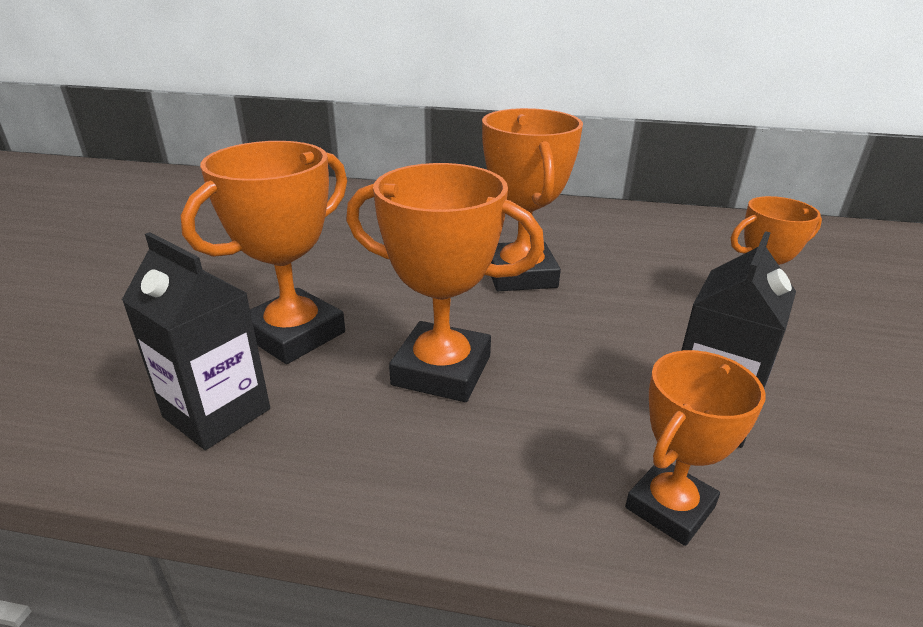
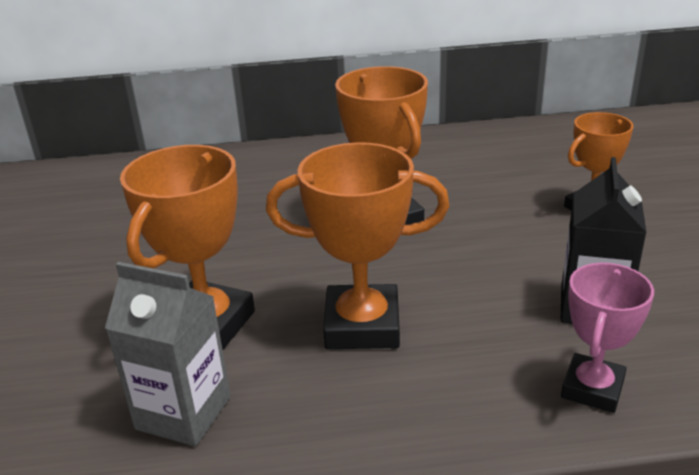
camera: 15 degrees left, 0 degrees up
(217, 413) = (183, 413): black carton -> grey carton
(670, 507) = (592, 388): orange trophy -> pink trophy

